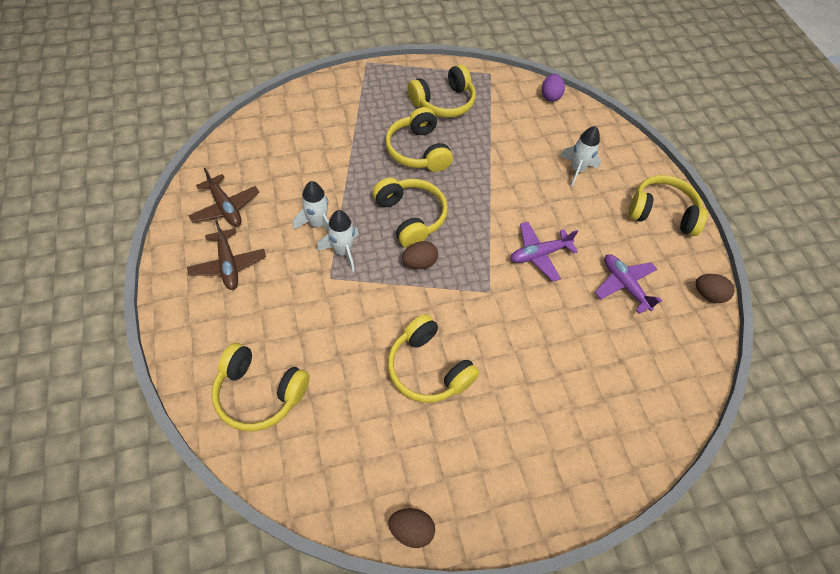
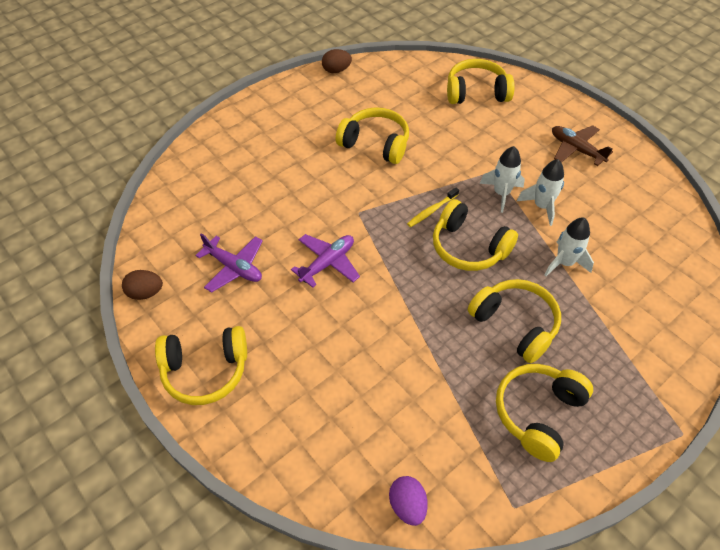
camera: 160 degrees right, 5 degrees down
(225, 207) = (628, 187): brown plane -> none
(419, 263) = (431, 211): brown egg -> yellow toothbrush
(576, 170) = (324, 386): white rocket -> white rocket (564, 263)

